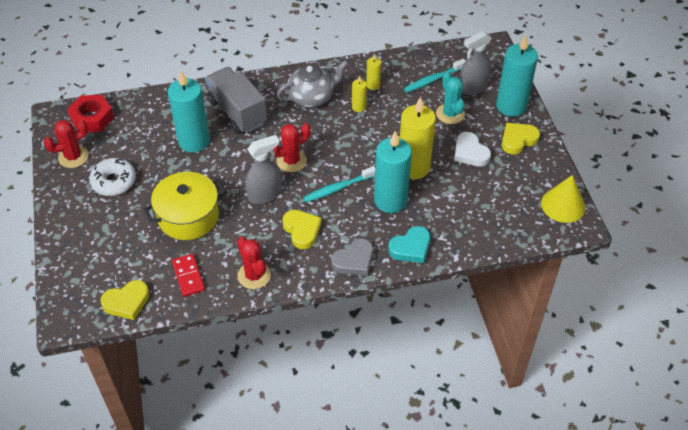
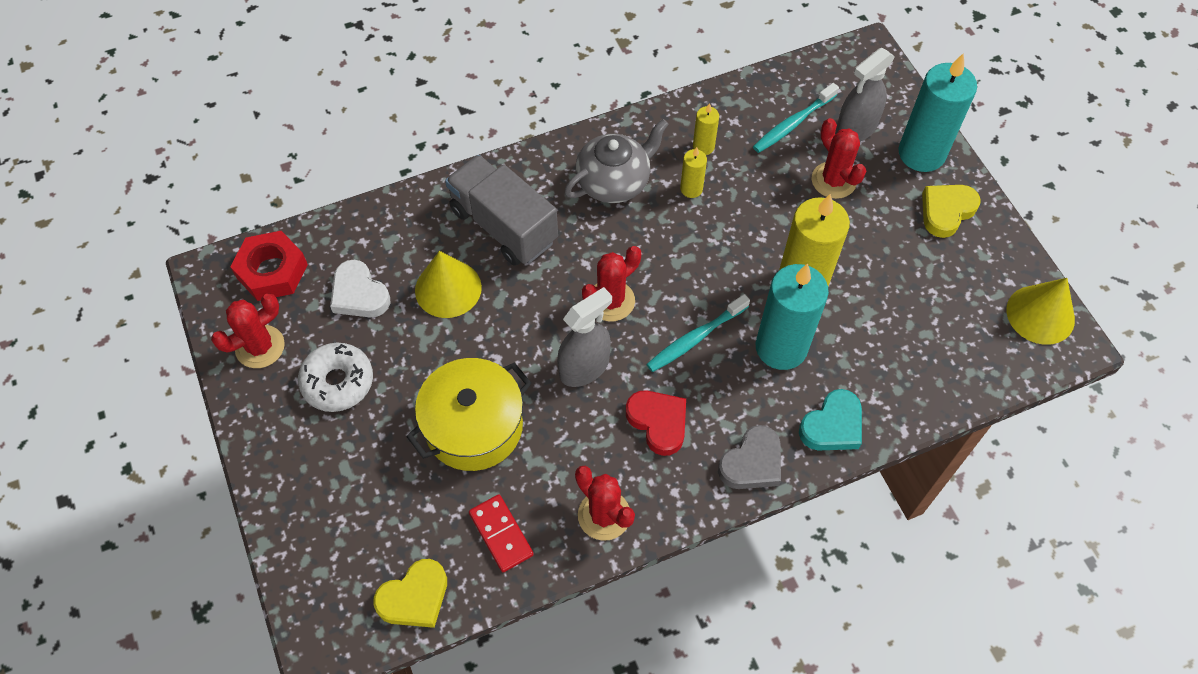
camera: 10 degrees left, 10 degrees up
(194, 141) = (448, 288): turquoise candle -> yellow cone
(302, 230) = (658, 422): yellow heart -> red heart
(450, 114) = (833, 180): turquoise cactus -> red cactus
(470, 153) = (880, 244): white heart -> white heart (359, 294)

